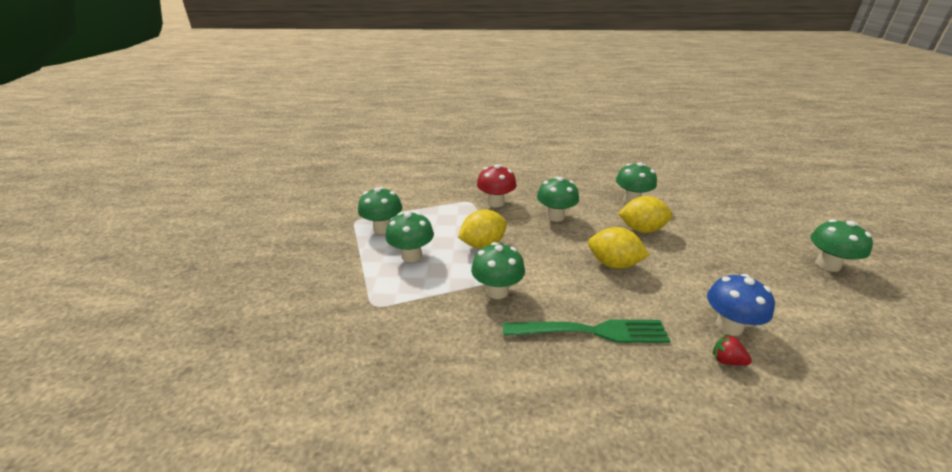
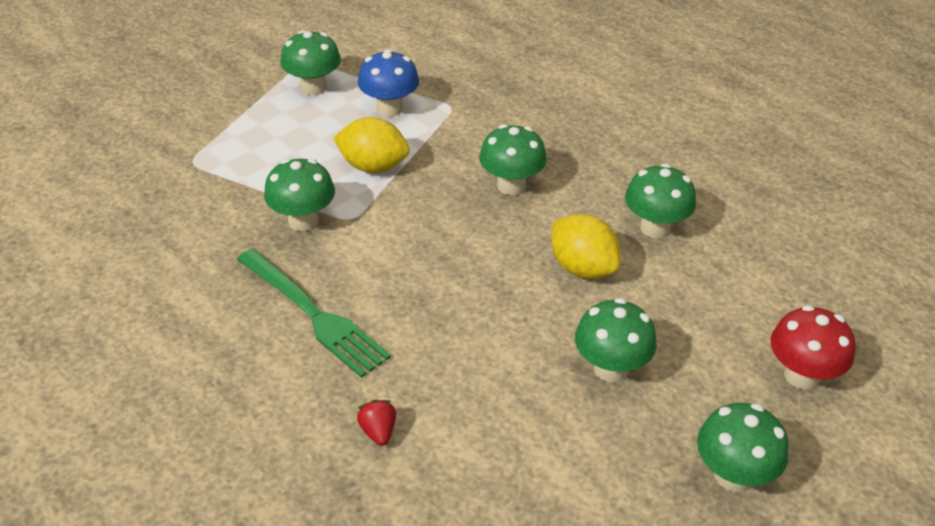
camera: 45 degrees right, 10 degrees up
(411, 255) = (292, 134): green mushroom -> green mushroom (610, 368)
(496, 203) = (476, 126): red mushroom -> red mushroom (801, 375)
(613, 264) = (463, 278): yellow lemon -> none
(729, 326) = (448, 415): blue mushroom -> blue mushroom (389, 108)

